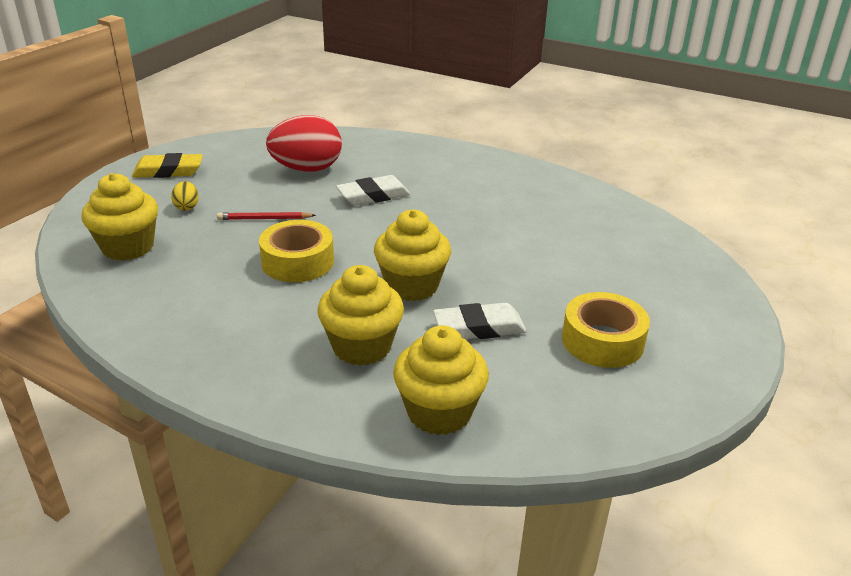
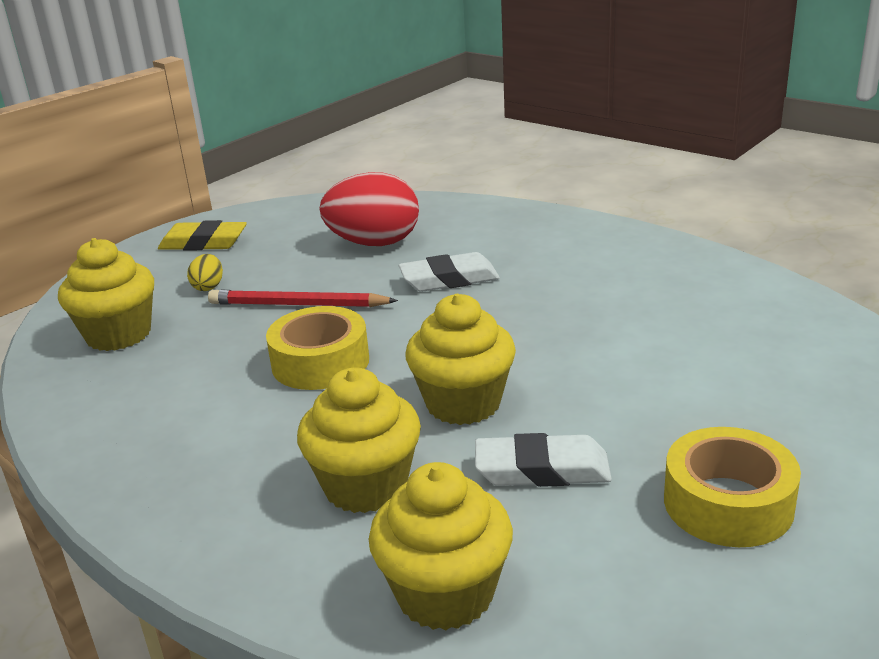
camera: 15 degrees right, 5 degrees down
(264, 219) = (298, 305): red pencil -> red pencil, size x1.50

